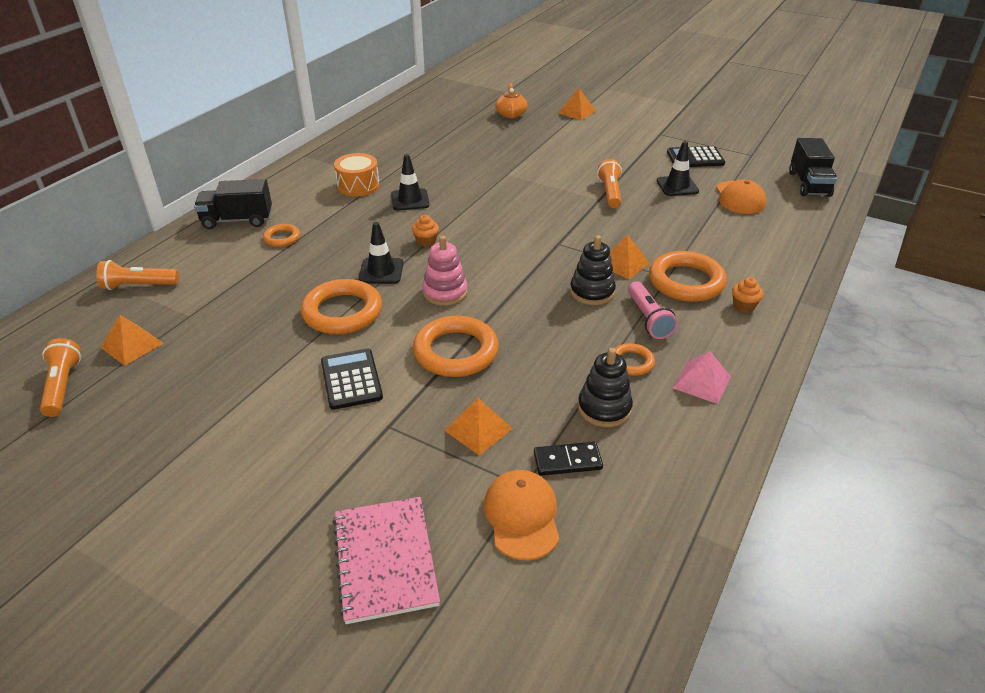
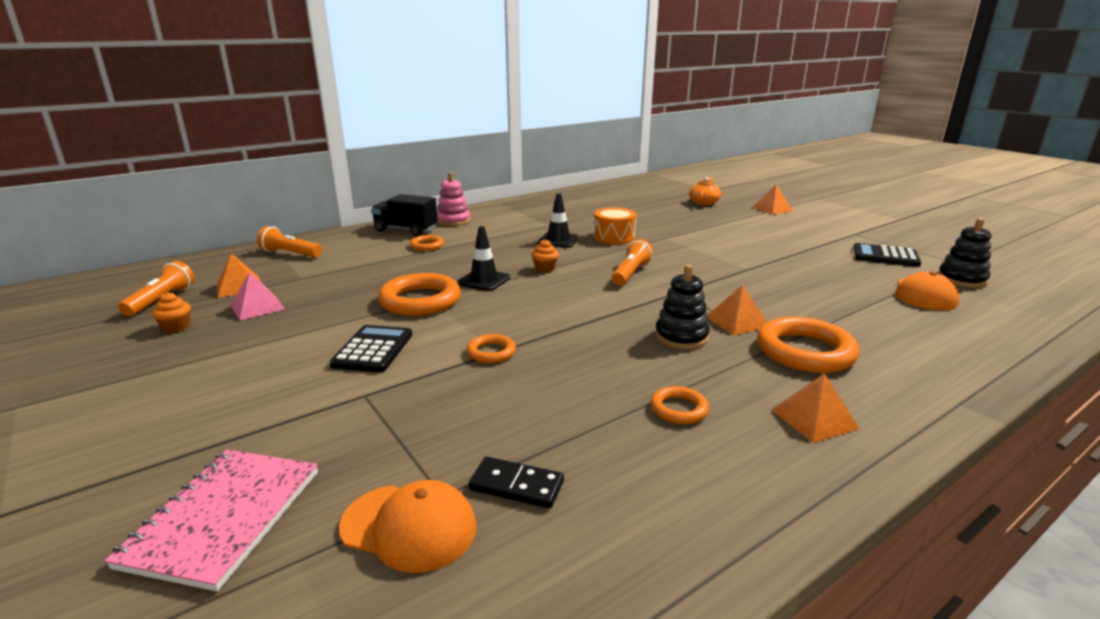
camera: 25 degrees right, 15 degrees down
(358, 186) = (523, 225): orange drum -> orange drum (614, 237)
(445, 292) = (526, 306): pink stacking toy -> pink stacking toy (453, 221)
(456, 352) = (491, 352): orange ring -> orange ring, size x0.51
(478, 429) = (447, 423): orange pyramid -> orange pyramid (814, 419)
(522, 516) = (409, 527): orange cap -> orange cap turned 90 degrees clockwise
(604, 408) = (608, 445): black stacking toy -> black stacking toy (961, 279)
(610, 193) = (764, 266): orange flashlight -> orange flashlight (630, 274)
(648, 318) = (731, 374): pink flashlight -> none
(677, 186) = (848, 273): black traffic cone -> none
(702, 382) = (760, 453): pink pyramid -> pink pyramid (257, 307)
(744, 306) = (871, 390): orange cupcake -> orange cupcake (176, 327)
(808, 184) = (1031, 298): black truck -> none

